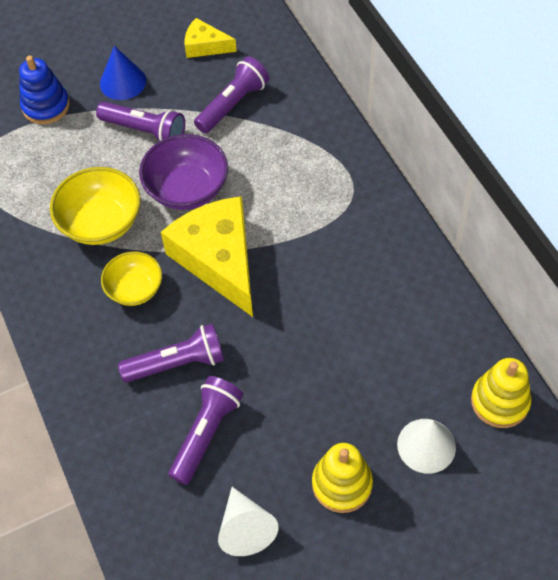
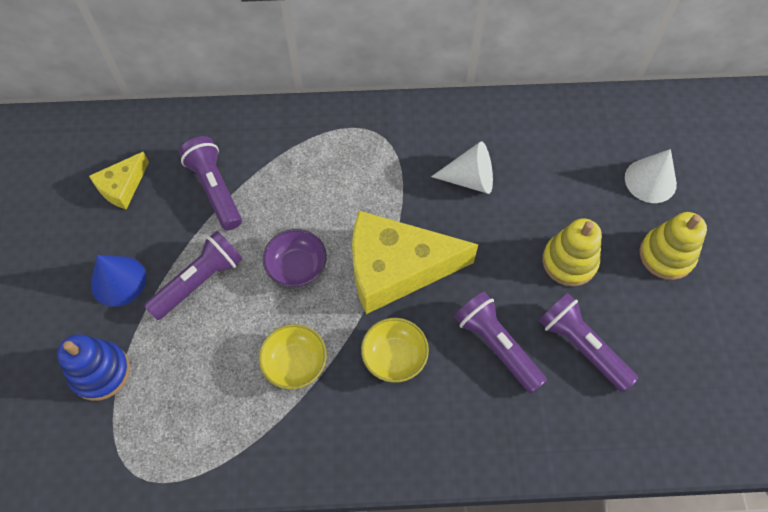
camera: 70 degrees left, 5 degrees up
(101, 222) = (295, 363): yellow bowl -> yellow bowl, size x0.66
(177, 363) = (496, 346): purple flashlight -> purple flashlight turned 45 degrees counterclockwise
(187, 189) = (297, 267): purple bowl -> purple bowl, size x0.66
(245, 528) = (686, 347): white cone -> white cone (470, 179)
(499, 401) = (628, 115): yellow stacking toy -> yellow stacking toy (569, 261)

